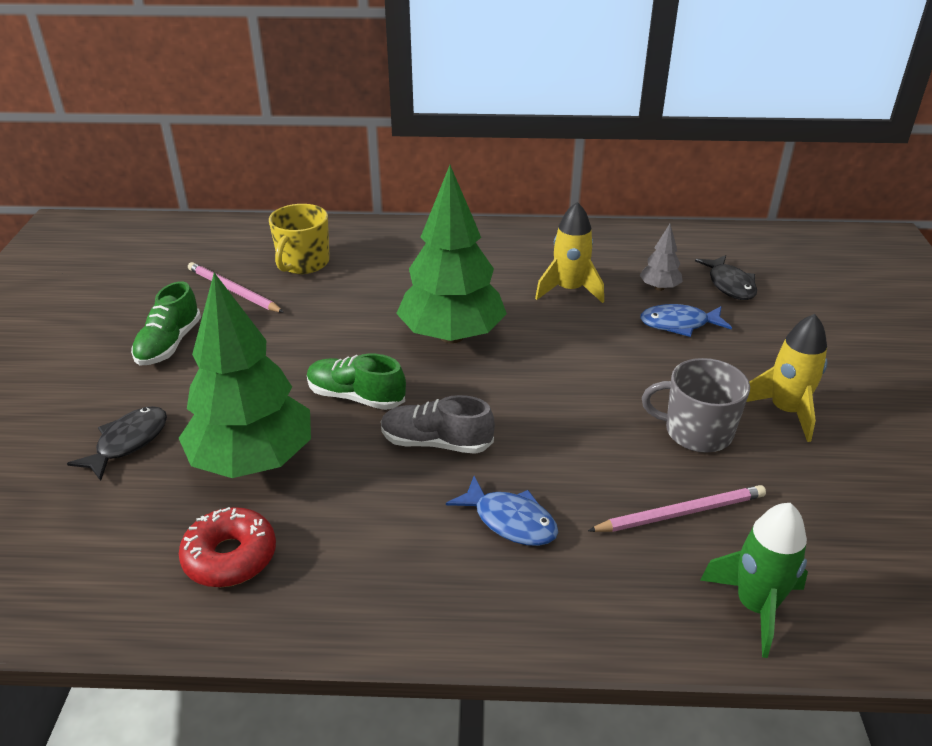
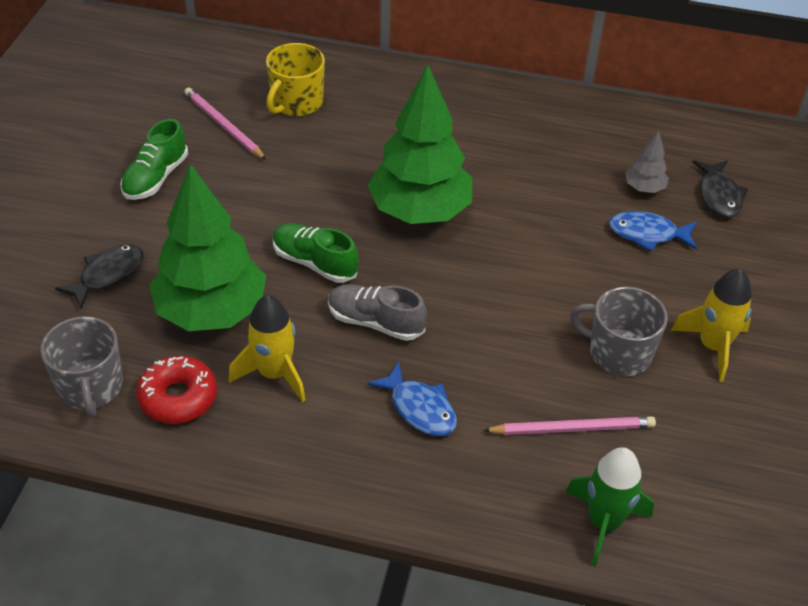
camera: 10 degrees right, 10 degrees up
(122, 563) = (91, 387): none -> grey mug
(569, 290) = (551, 176): yellow rocket -> yellow rocket (274, 374)

